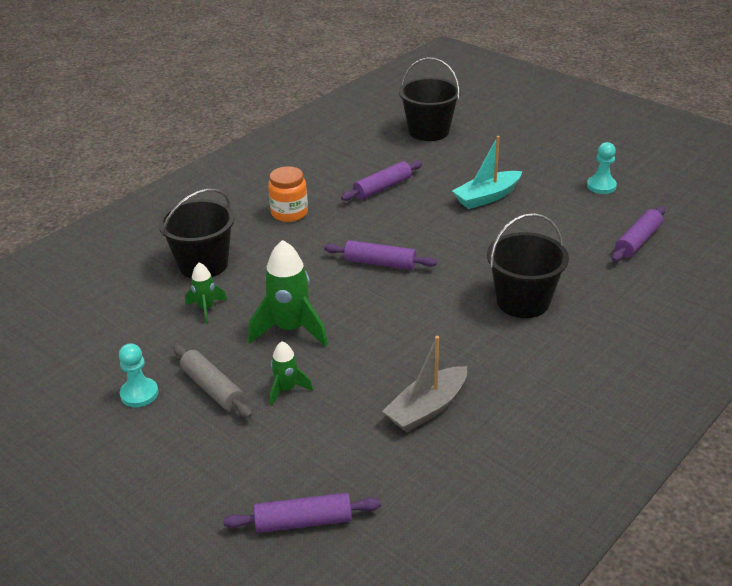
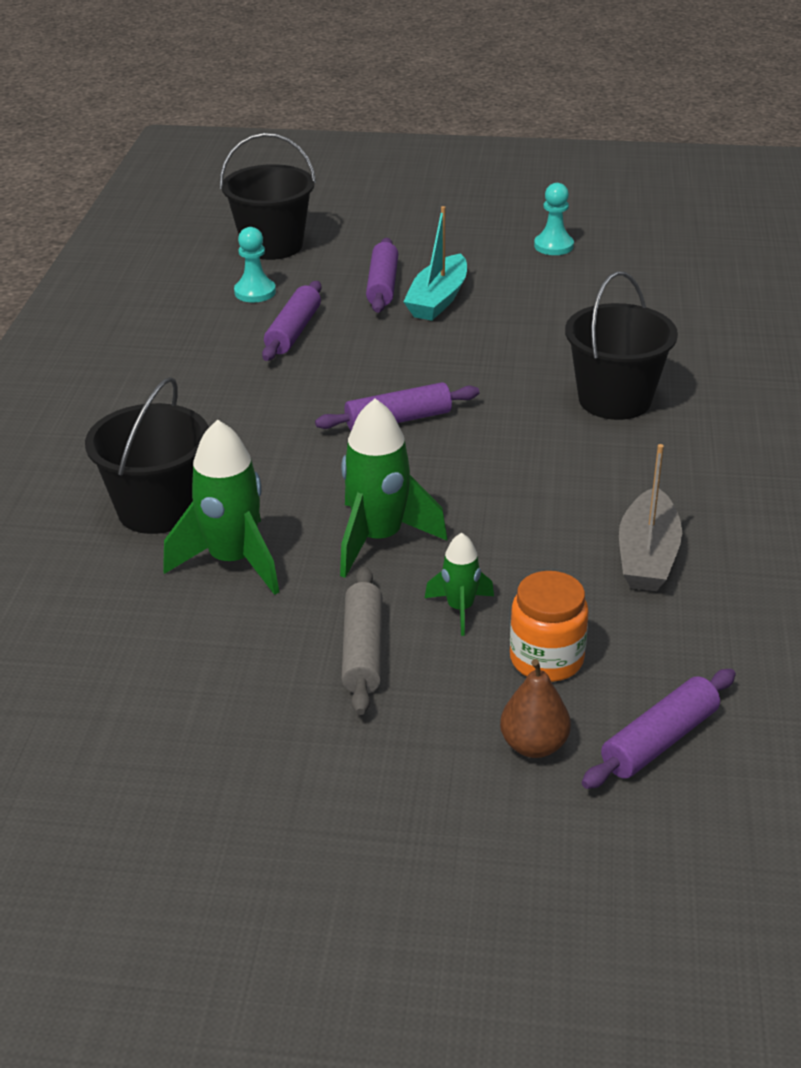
camera: 35 degrees left, 0 degrees up
(139, 394) = (270, 702): turquoise pawn -> turquoise pawn (255, 292)
(206, 309) = (233, 561): green rocket -> green rocket, size x1.83
(212, 388) = (362, 650): grey rolling pin -> grey rolling pin turned 75 degrees clockwise
(235, 487) = (534, 745): none -> brown pear
(289, 213) = (203, 403): orange jar -> orange jar (546, 659)
(637, 241) = (659, 292): purple rolling pin -> purple rolling pin (382, 285)

